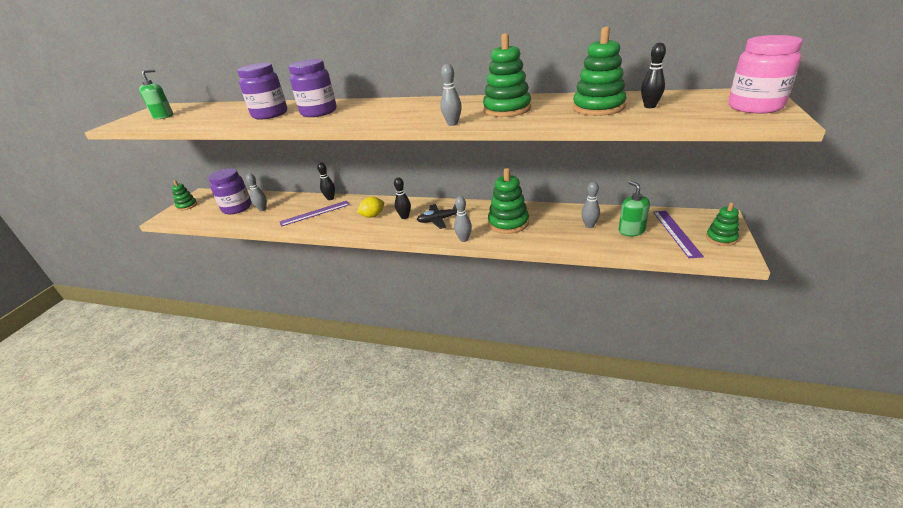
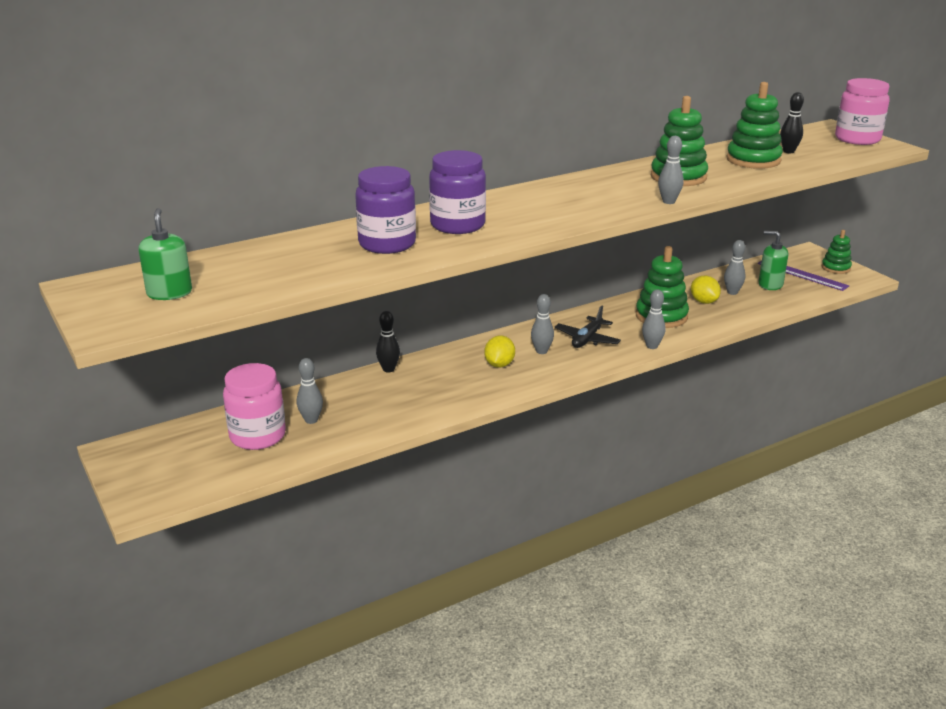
camera: 50 degrees left, 5 degrees down
(187, 206) = (139, 473): green stacking toy -> none
(237, 208) = (258, 436): purple jar -> pink jar
(315, 213) = (411, 392): purple ruler -> none
(404, 217) = (541, 351): black bowling pin -> grey bowling pin
(555, 224) = (703, 301): none -> yellow lemon

